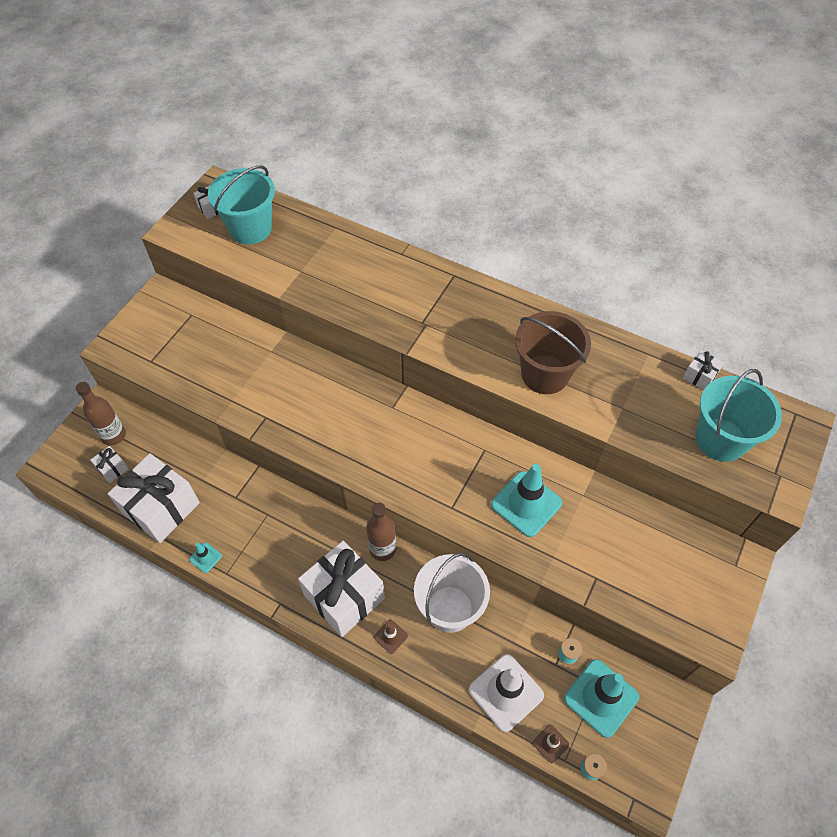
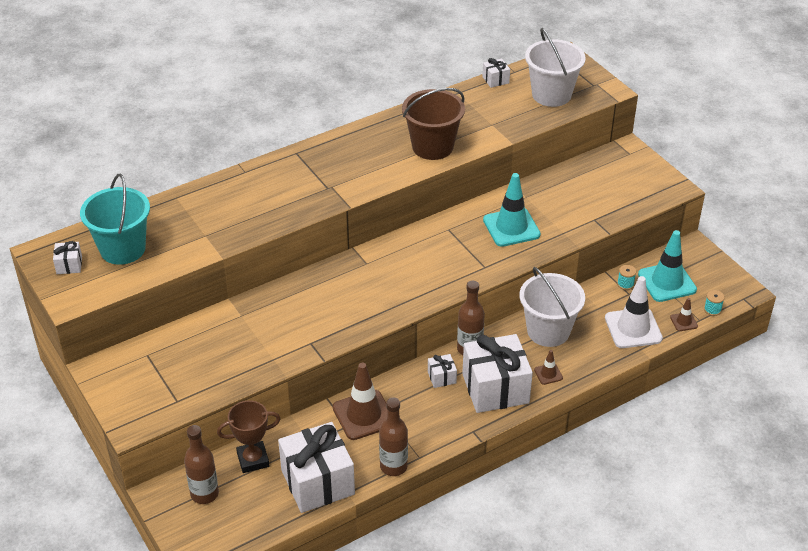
camera: 60 degrees left, 15 degrees down
(112, 469) = (244, 506): white gift -> white gift (441, 377)
(164, 449) = (253, 460): none -> brown trophy
(205, 557) = (393, 466): turquoise traffic cone -> brown bottle
(253, 503) = (364, 415): none -> brown traffic cone
(720, 439) = (551, 95): turquoise bucket -> white bucket

